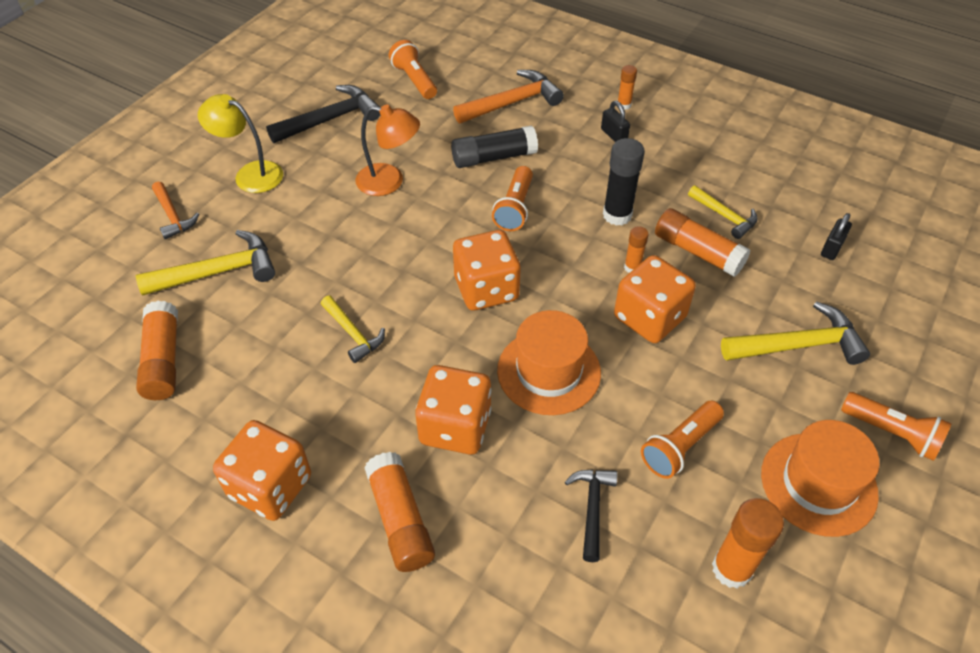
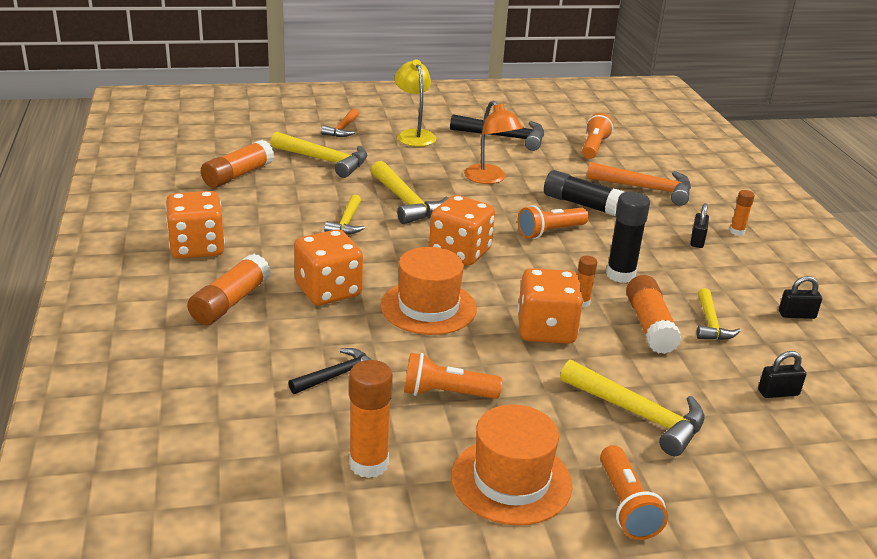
camera: 45 degrees right, 20 degrees down
(365, 266) = (406, 202): none -> yellow hammer
(754, 163) = (796, 315): none -> black padlock

